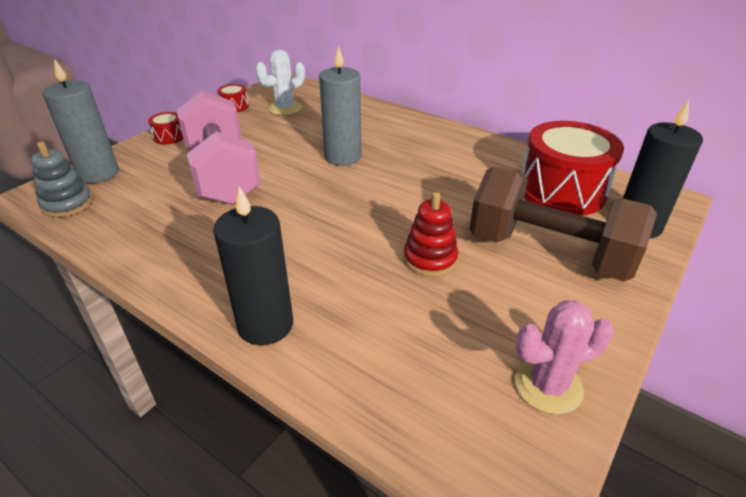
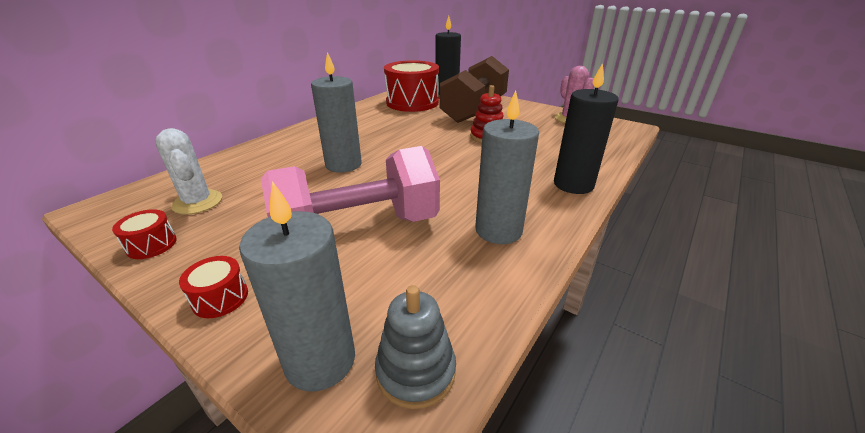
camera: 90 degrees left, 5 degrees down
(189, 248) = (498, 230): none -> grey candle

